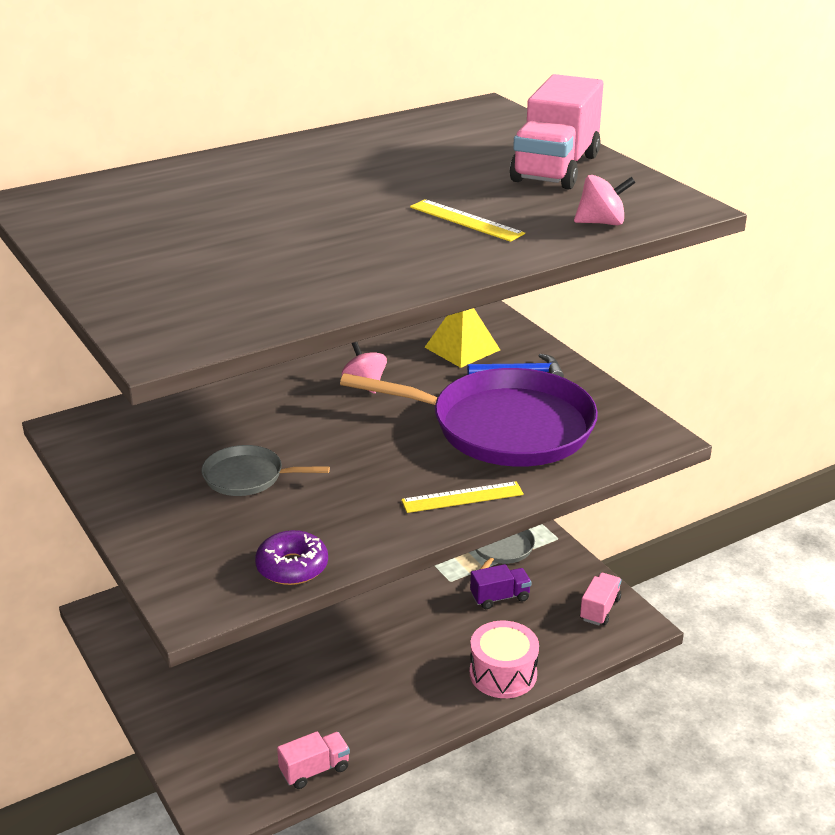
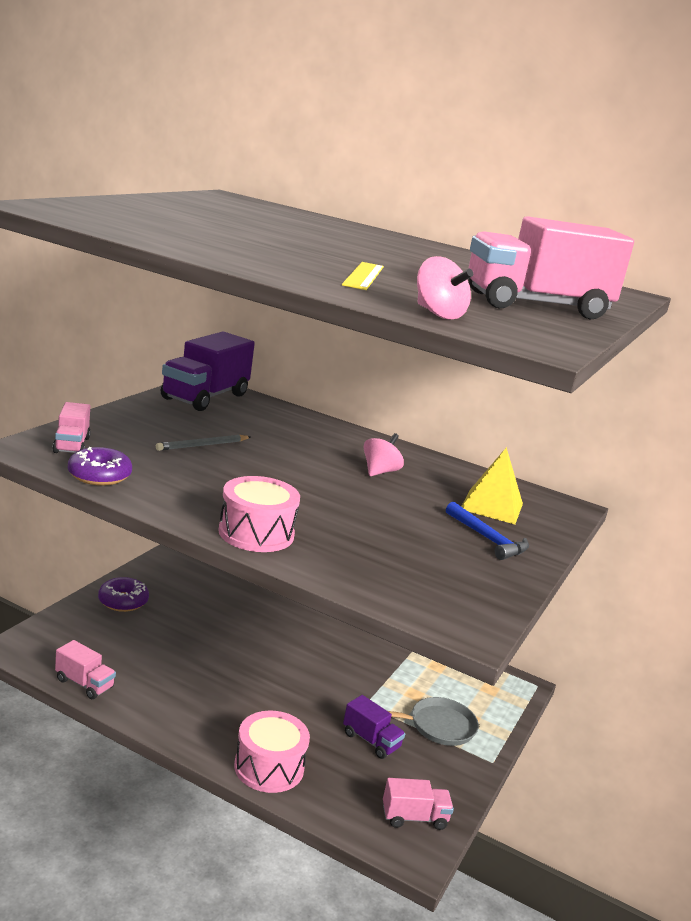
camera: 55 degrees right, 10 degrees down
(109, 439) = (205, 397): none -> purple truck
(179, 700) = (123, 601): none -> purple donut
(200, 571) = (71, 445): none -> pink truck
(248, 477) = (203, 445): grey pan -> grey pencil
(462, 497) = (256, 533): yellow ruler -> pink drum
(503, 427) = (388, 540): purple pan -> none

